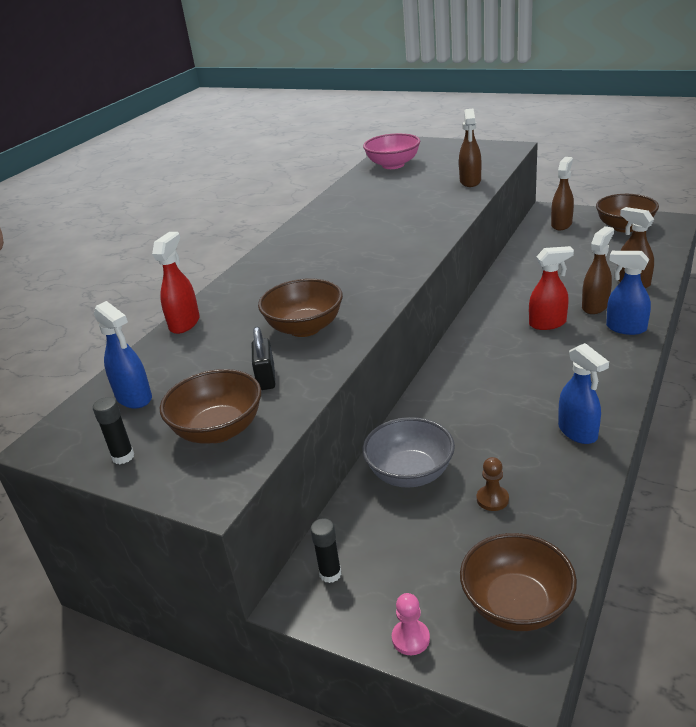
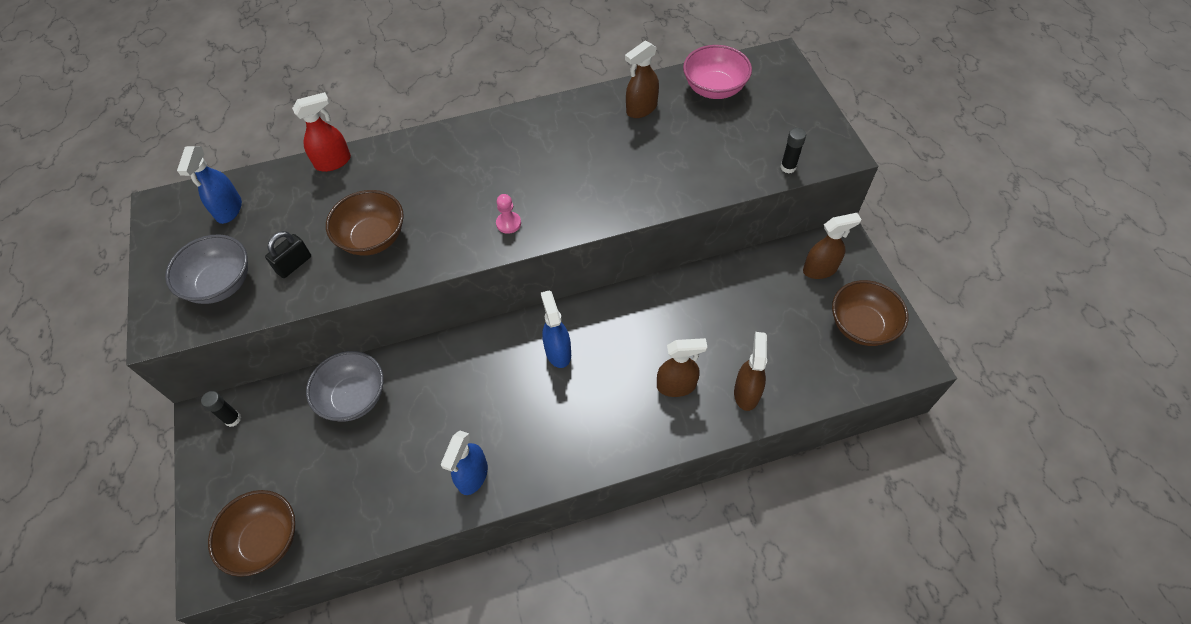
camera: 45 degrees right, 25 degrees up
(123, 457) = (167, 256): black glue stick -> black glue stick (788, 167)
(218, 430) = (221, 284): brown bowl -> grey bowl
(410, 638) = (206, 499): pink pawn -> pink pawn (508, 223)
(470, 181) = (723, 173): brown spray bottle -> brown spray bottle (641, 109)
(492, 499) = (358, 465): brown pawn -> none
(548, 323) = (618, 366): red spray bottle -> none
(625, 328) = (655, 429): blue spray bottle -> blue spray bottle (558, 352)

